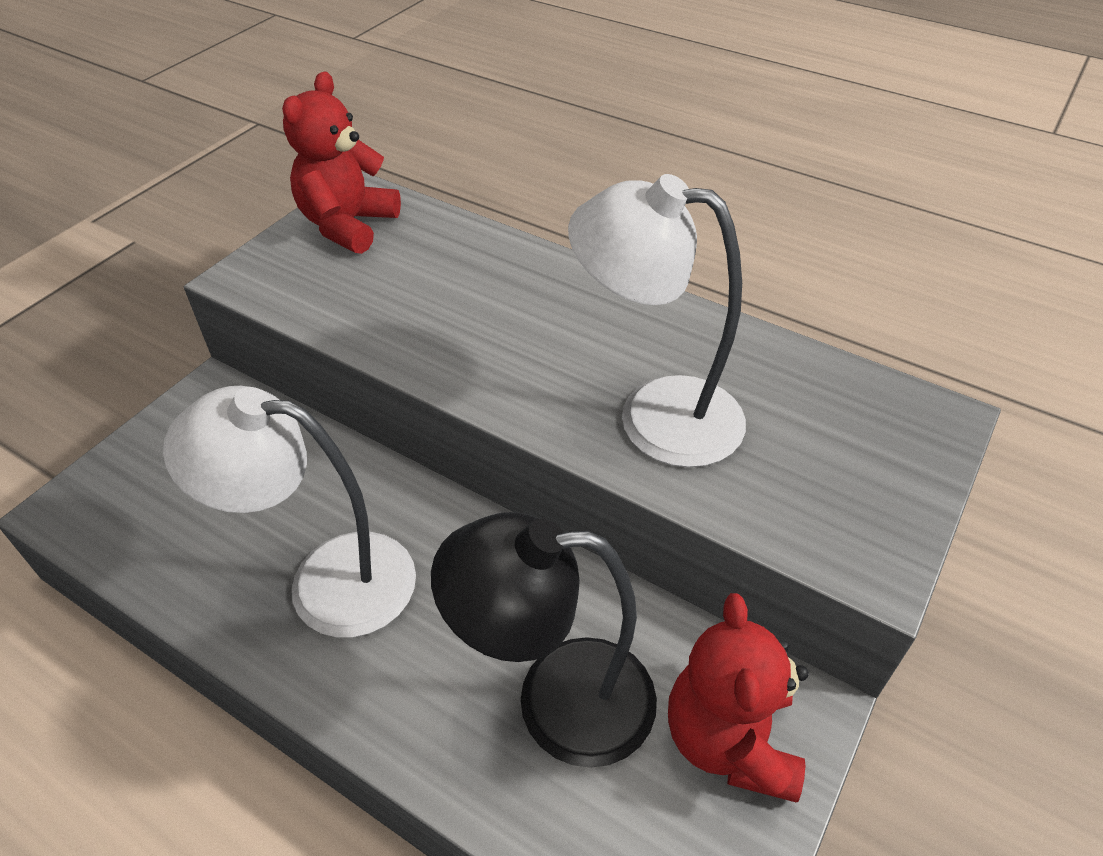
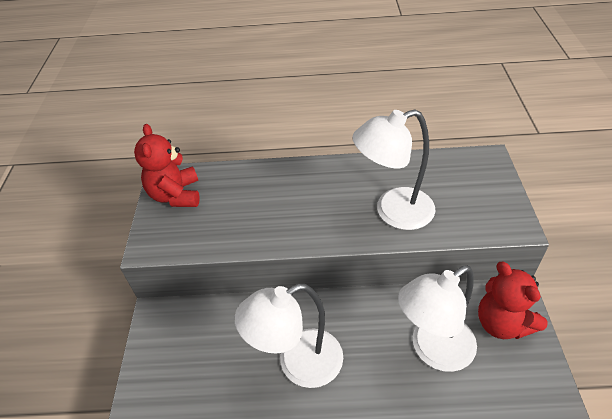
camera: 30 degrees left, 0 degrees up
(556, 700) = (433, 350): black lamp -> white lamp

